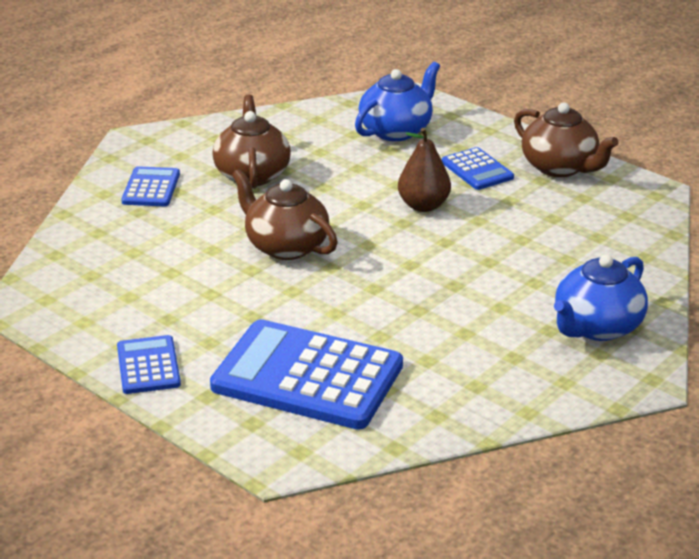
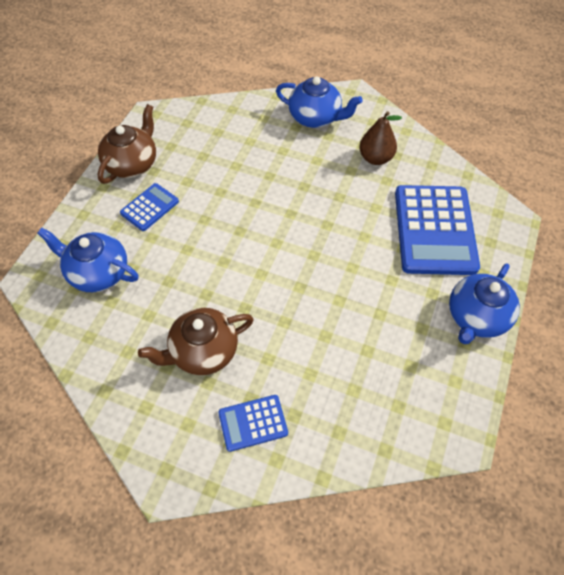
camera: 110 degrees left, 25 degrees up
(148, 366) = (476, 317): blue calculator -> blue teapot
(285, 246) = (300, 290): brown teapot -> none
(423, 206) = (212, 225): brown pear -> brown pear (375, 158)

